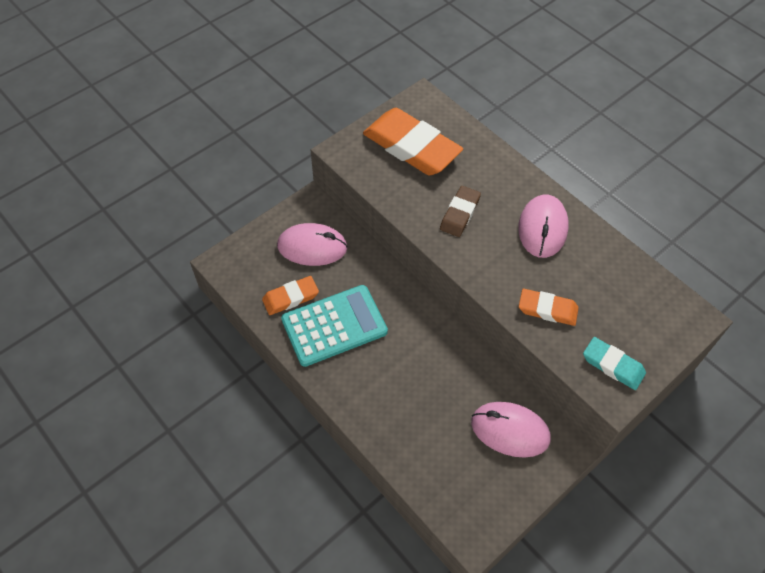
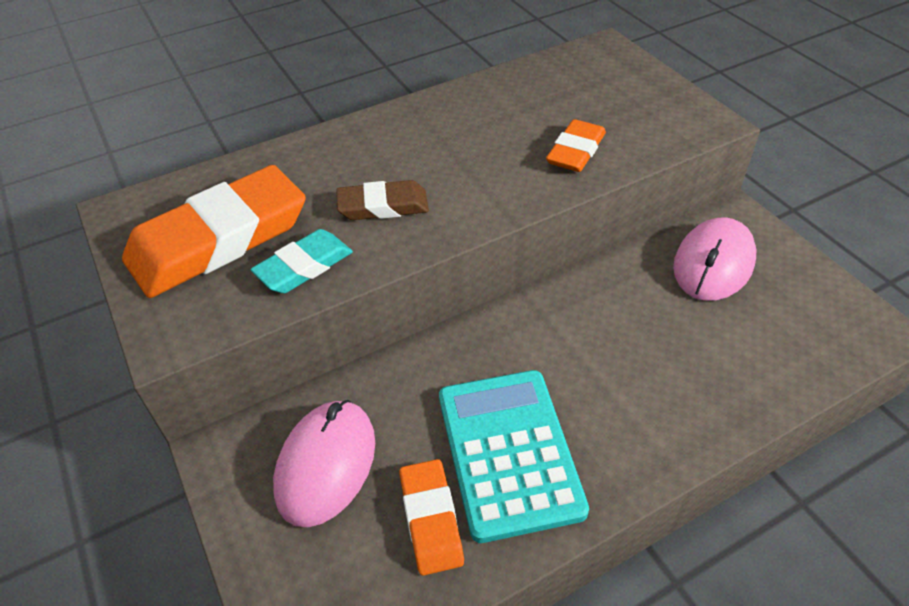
camera: 75 degrees left, 10 degrees down
(459, 214) = (383, 206): brown eraser -> brown eraser turned 45 degrees counterclockwise
(542, 228) = (440, 132): pink mouse -> none
(613, 365) = (666, 114): turquoise eraser -> turquoise eraser (304, 266)

